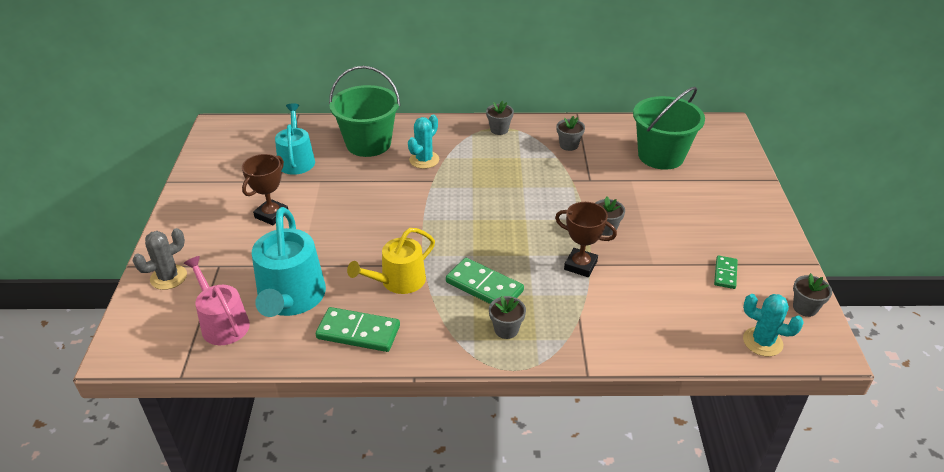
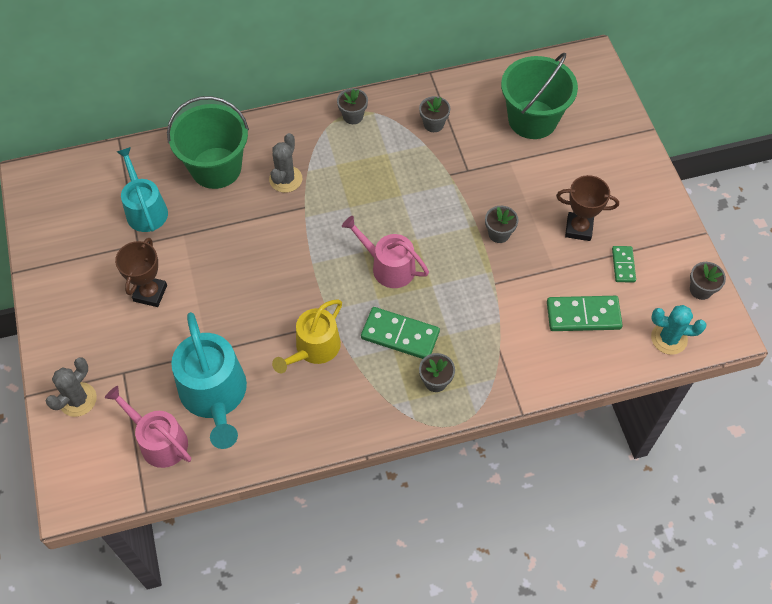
camera: 15 degrees left, 20 degrees up
(358, 332) = (297, 418): green domino -> green domino (583, 315)
(424, 160) = (285, 179): turquoise cactus -> grey cactus
(492, 234) = (388, 266): none -> pink watering can
(580, 265) = (485, 287): brown trophy -> brown trophy (578, 228)

